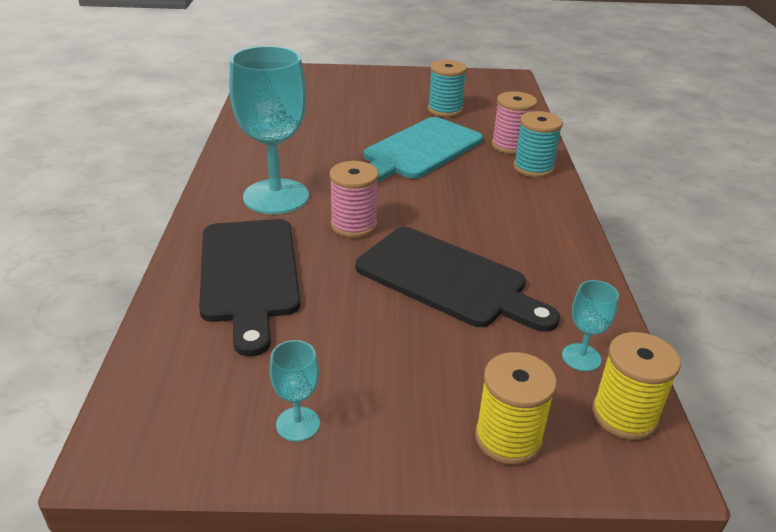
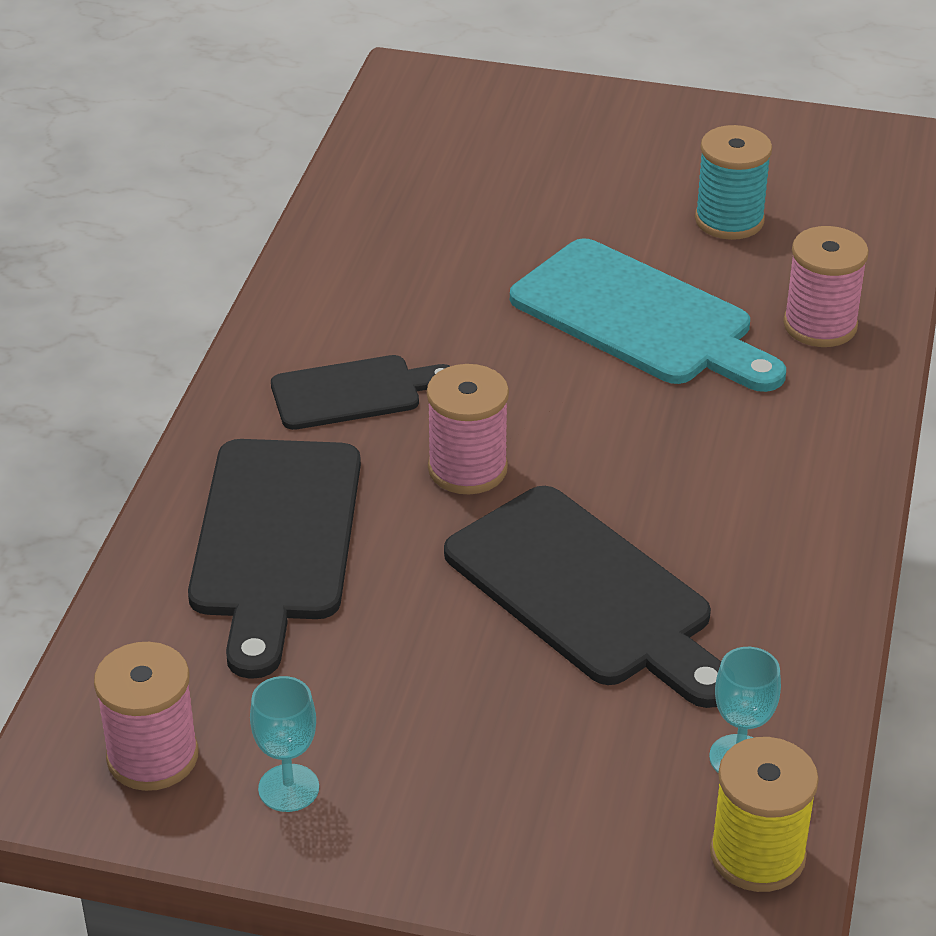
camera: 15 degrees right, 5 degrees up
(194, 418) = (153, 757): none -> pink spool
(276, 196) = (353, 392): turquoise goblet -> black cutting board
(419, 151) = (640, 318): turquoise cutting board -> turquoise cutting board turned 105 degrees counterclockwise
(508, 438) = (571, 857): yellow spool -> none
(533, 168) = (839, 384): turquoise spool -> none

